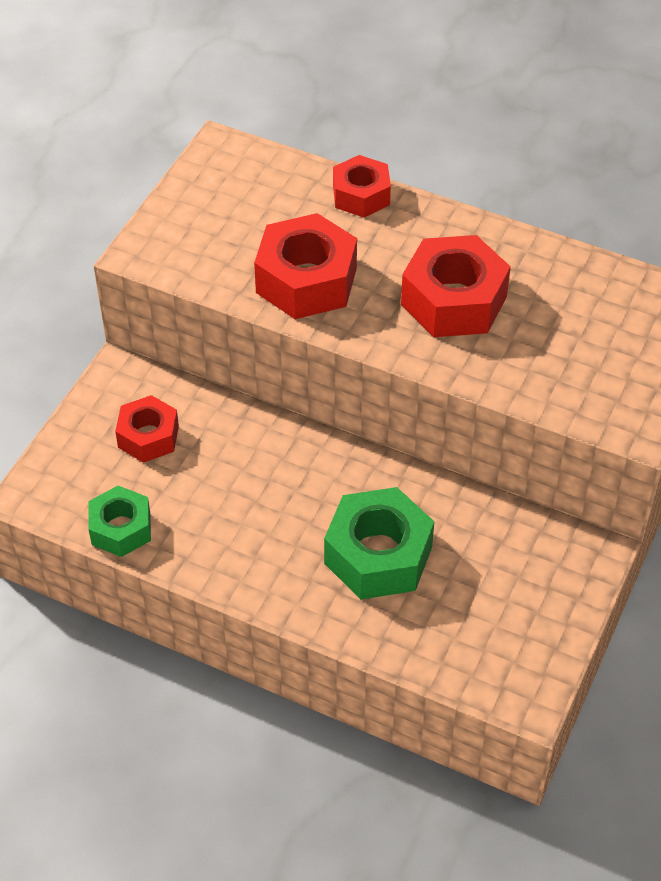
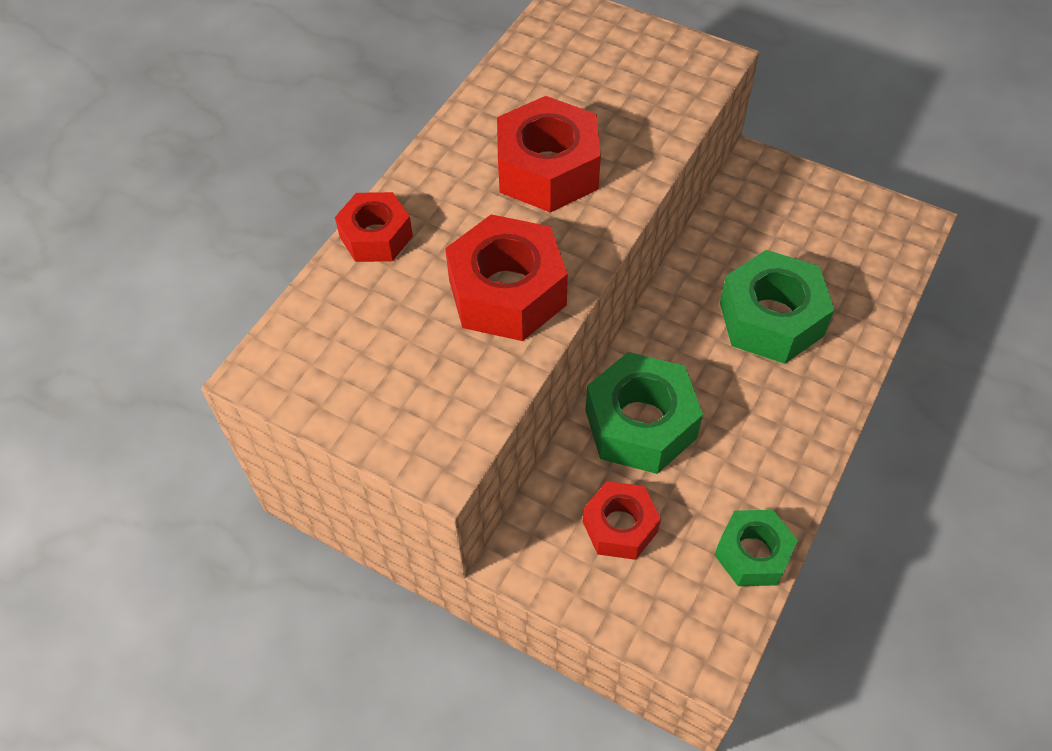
camera: 85 degrees left, 5 degrees up
(250, 450) = (640, 424): none -> green nut

